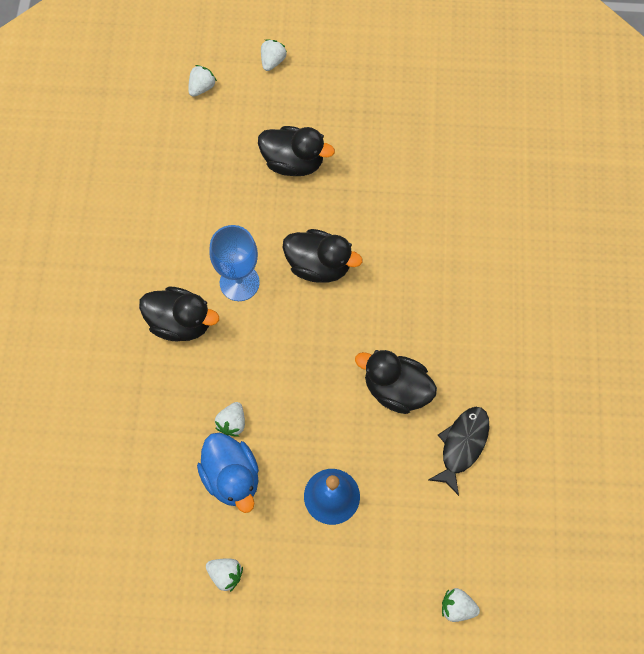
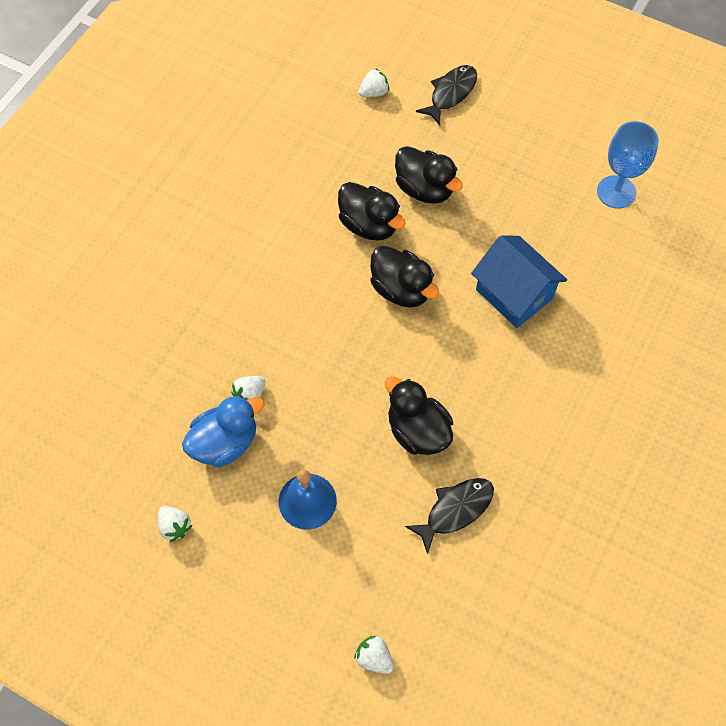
camera: 25 degrees right, 5 degrees down
(181, 323) = (249, 288): black duck -> black duck (369, 225)
(232, 477) = (225, 443): blue duck -> blue duck turned 120 degrees counterclockwise
(239, 282) = (320, 275): blue goblet -> blue goblet (616, 192)
(272, 61) = (450, 93): white strawberry -> black fish
(418, 228) = (514, 294): none -> blue house

